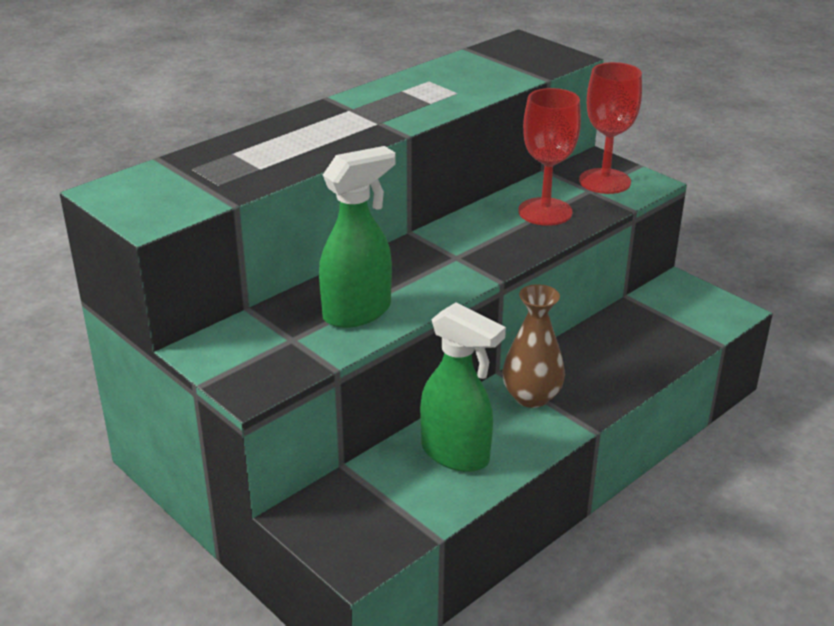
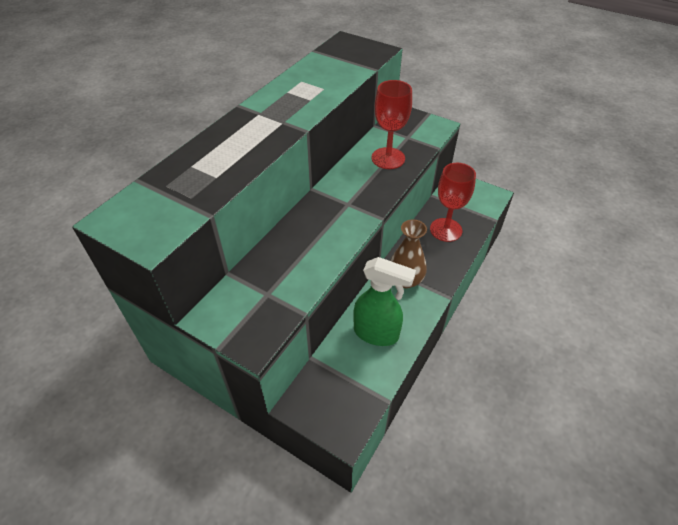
camera: 15 degrees left, 15 degrees up
(358, 312) = (302, 262): green spray bottle -> none
(605, 181) = (414, 129): red goblet -> red goblet (446, 230)

